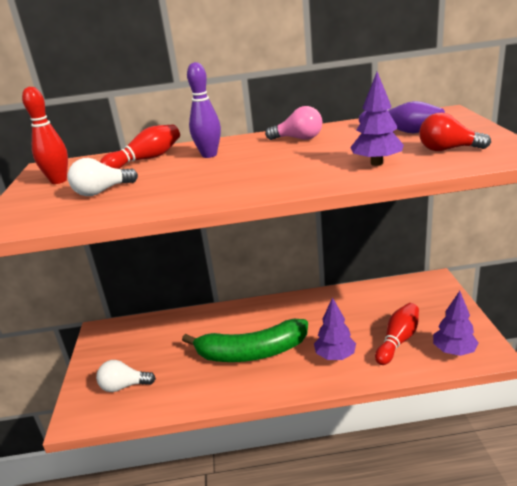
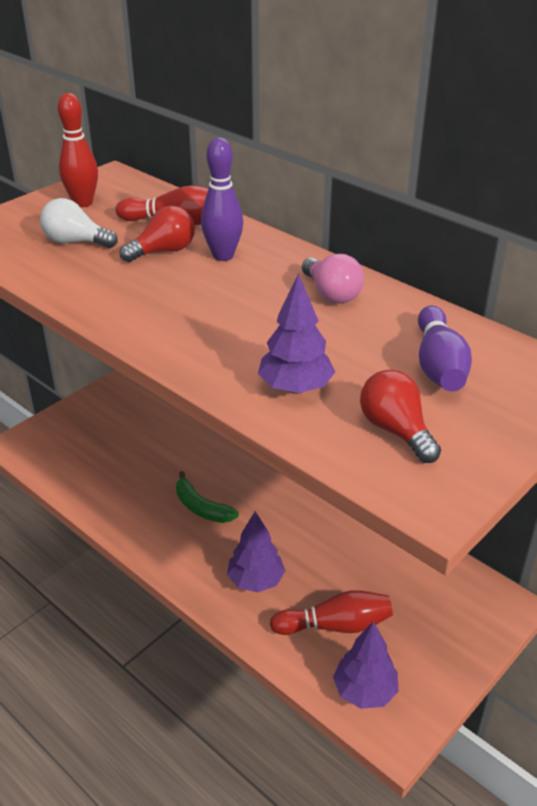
camera: 45 degrees right, 10 degrees up
(124, 386) = (78, 447): white light bulb -> none
(171, 169) = (163, 251): none -> red light bulb
(251, 352) = (201, 507): green banana -> green banana, size x0.51

